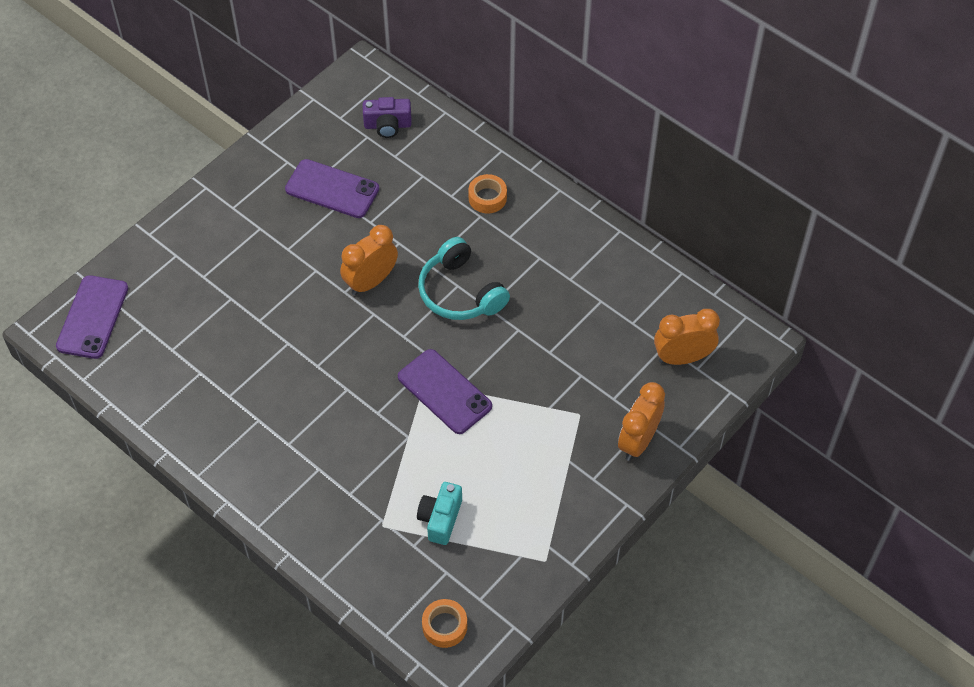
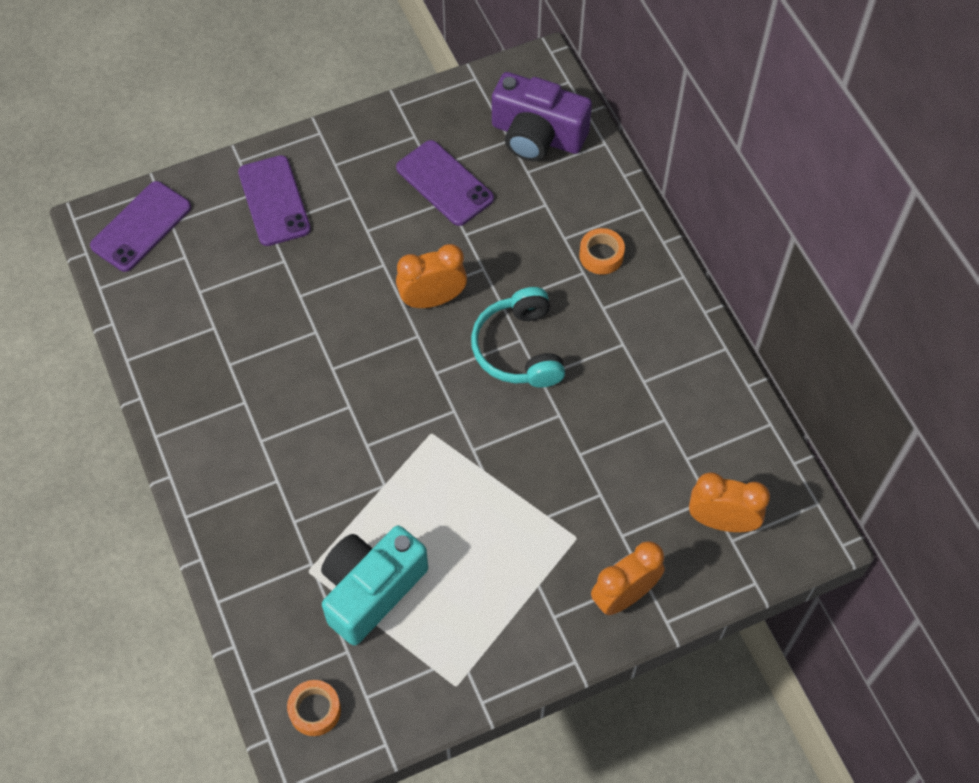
camera: 25 degrees right, 5 degrees up
(387, 125) = (537, 135): purple camera -> purple camera, size x1.76
(440, 519) = (371, 590): turquoise camera -> turquoise camera, size x1.76
(444, 392) = (446, 452): purple phone -> purple phone (274, 201)

